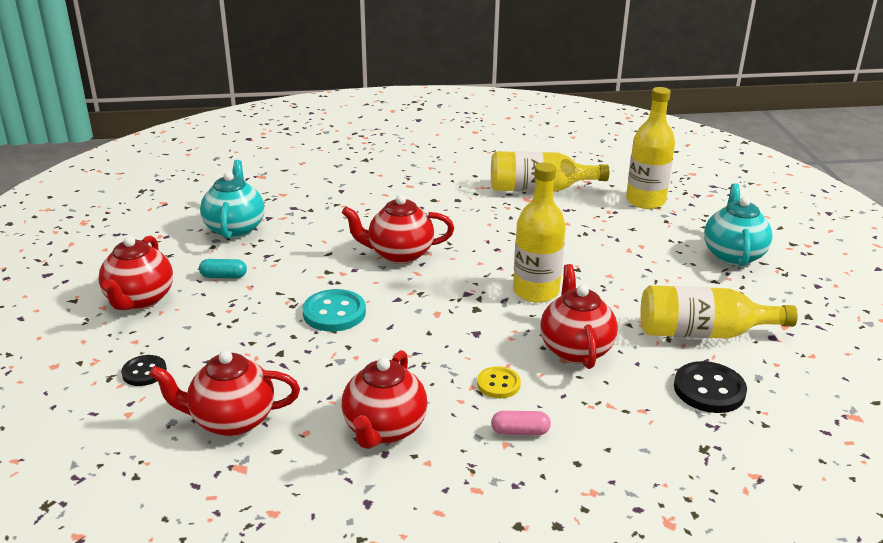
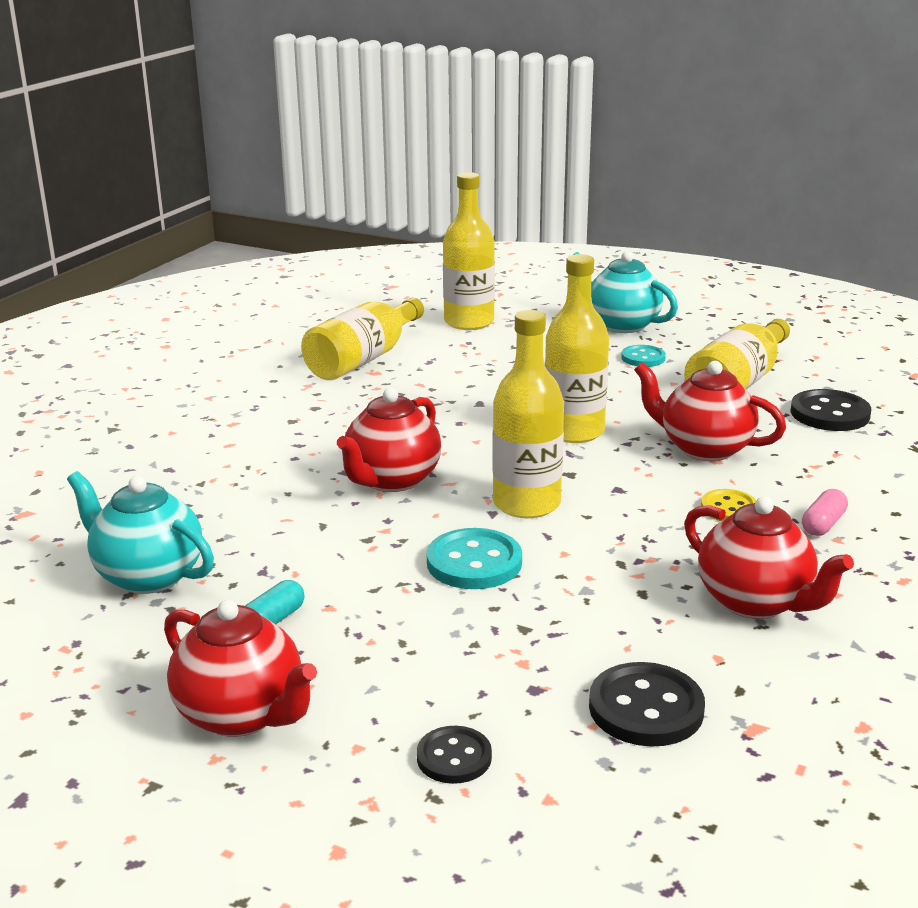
camera: 55 degrees left, 5 degrees down
(231, 420) = (646, 708): red teapot -> black button
(420, 306) = (526, 504): none -> yellow bottle
(688, 281) = (643, 358): none -> turquoise button

